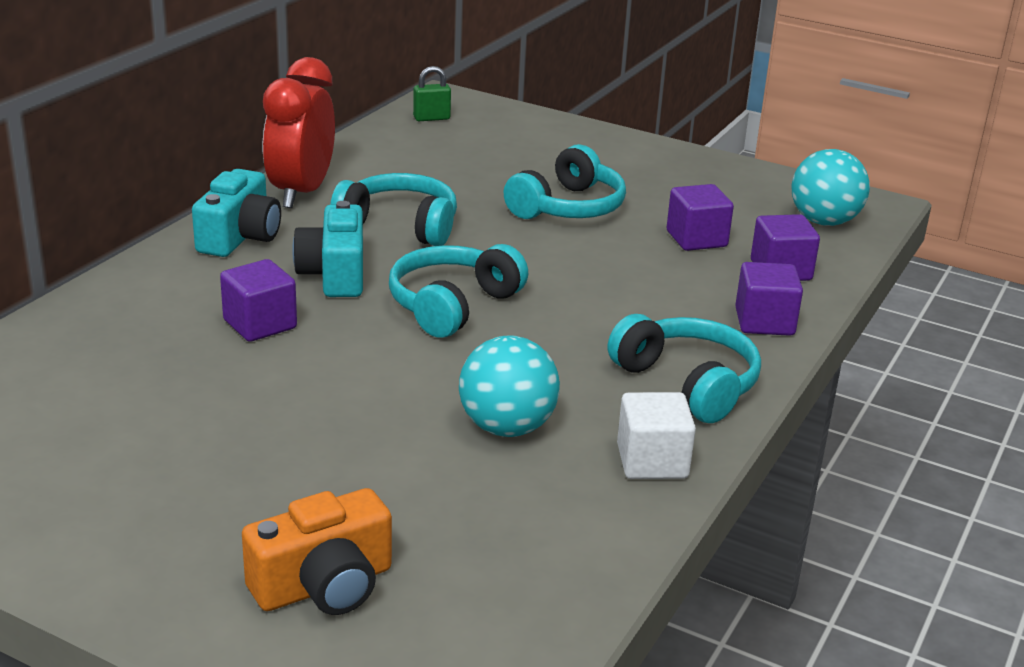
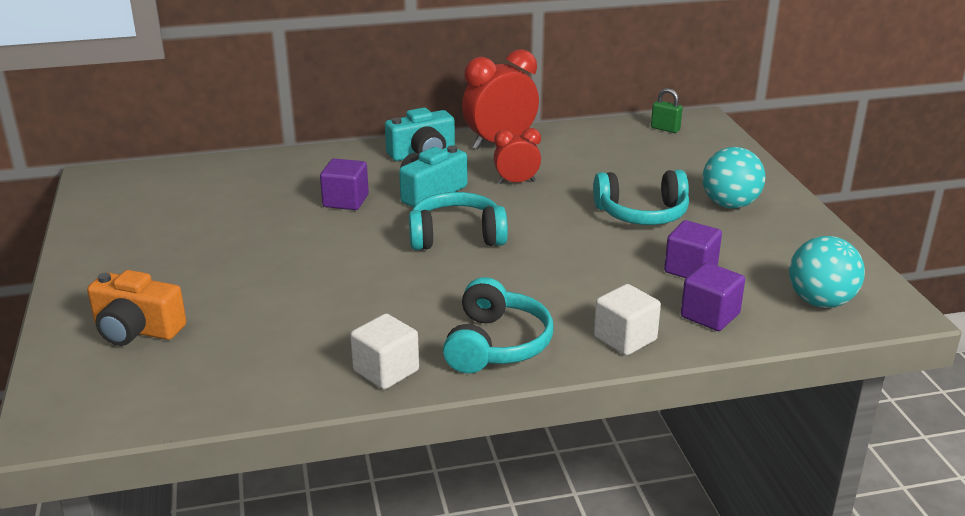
camera: 50 degrees right, 0 degrees up
(399, 226) = (516, 182): turquoise headphones -> red clock
(507, 427) = (352, 310): turquoise ball -> turquoise ball (730, 204)
(764, 322) = (625, 338): purple cube -> white cube

